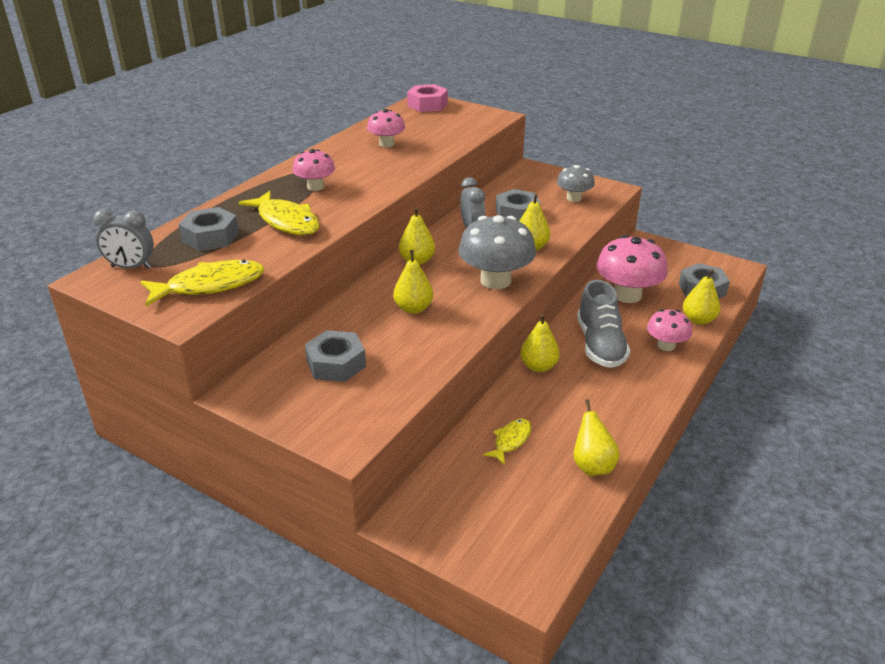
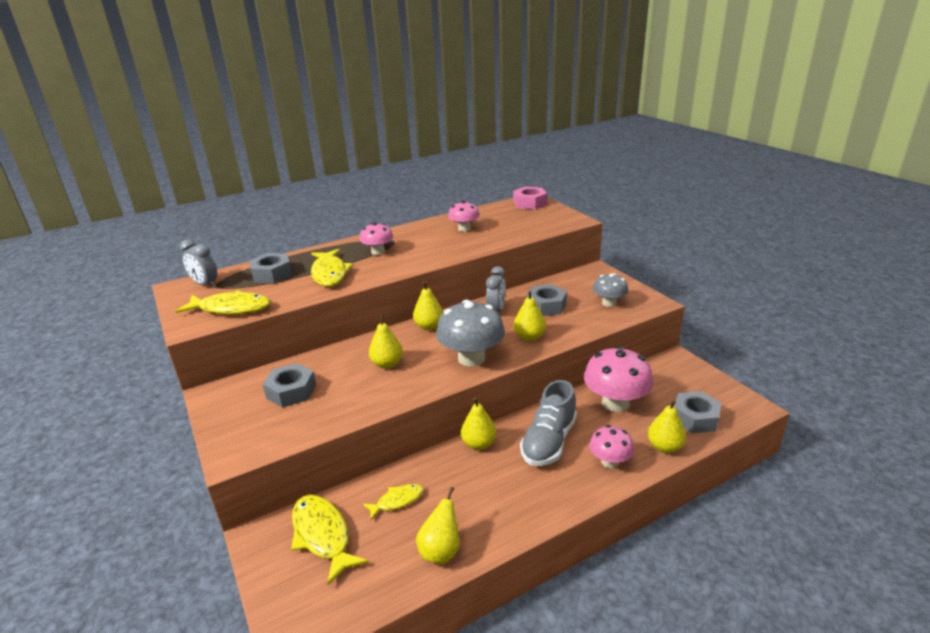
camera: 30 degrees right, 5 degrees down
(468, 496) = (322, 535): none -> yellow fish

